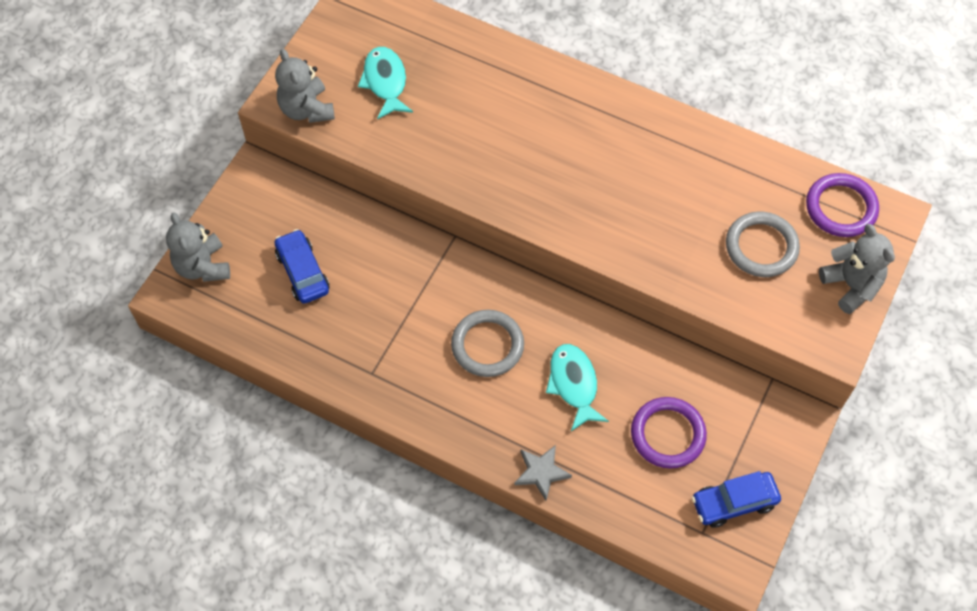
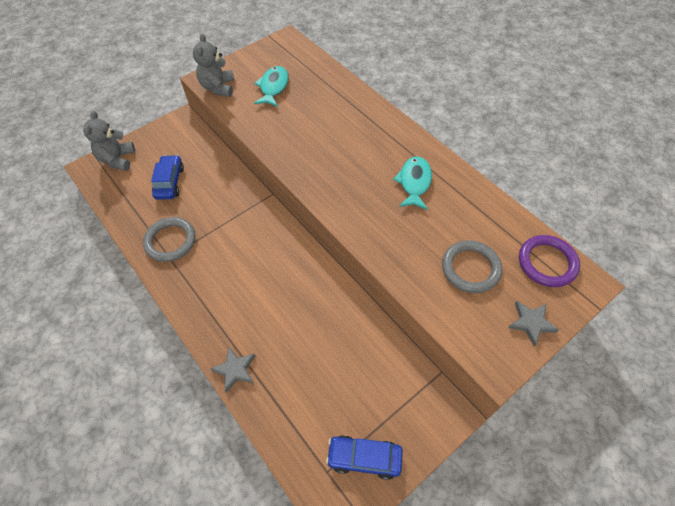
camera: 25 degrees right, 5 degrees down
(487, 345) = (251, 268): grey ring -> grey ring (170, 241)
(574, 384) = (293, 316): turquoise fish -> turquoise fish (414, 183)
(667, 434) = (341, 381): purple ring -> none
(851, 285) = (531, 323): grey teddy bear -> grey star

